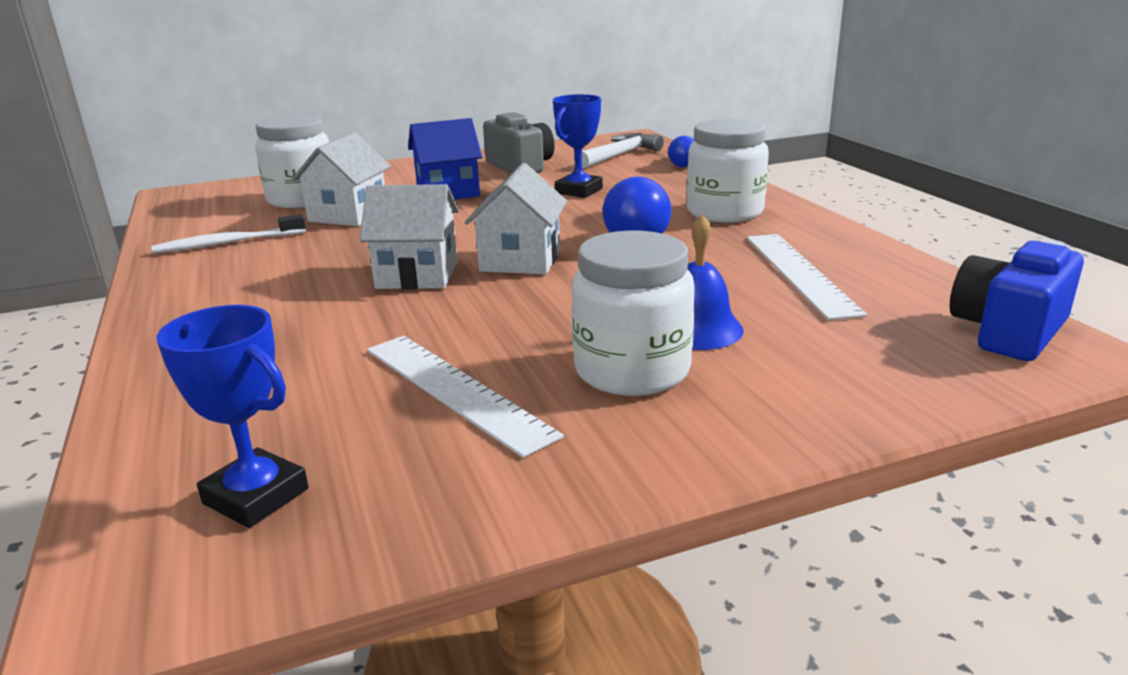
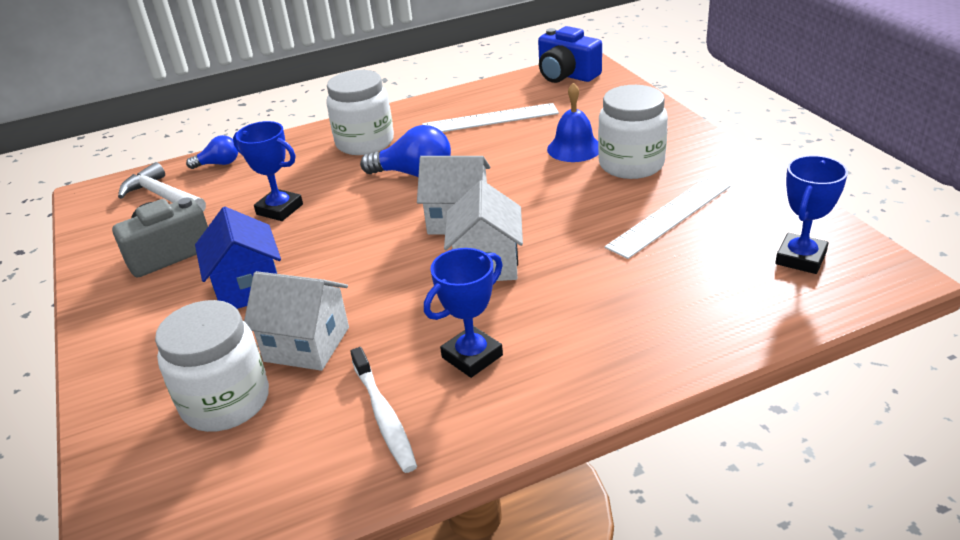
camera: 90 degrees left, 10 degrees up
(267, 271) = (472, 356): none -> blue trophy

